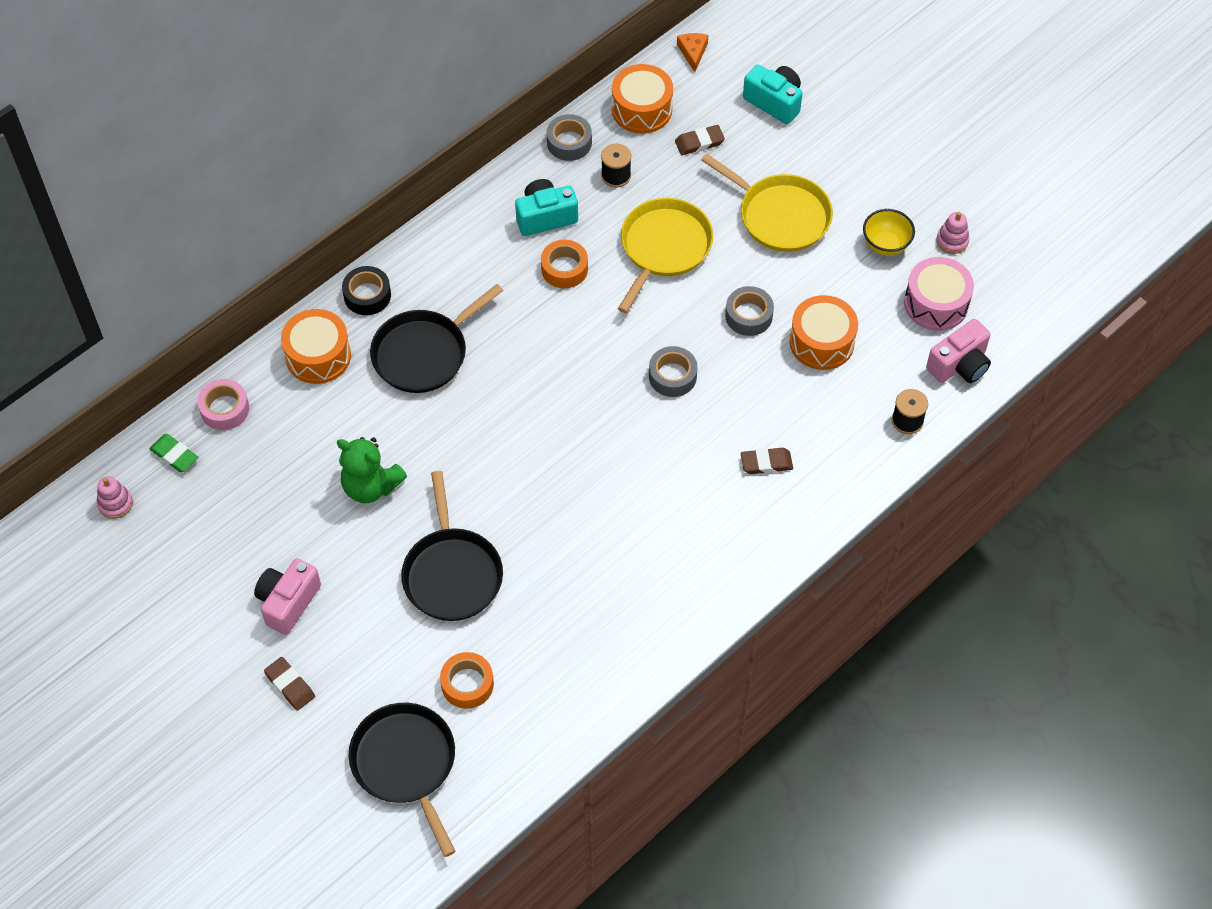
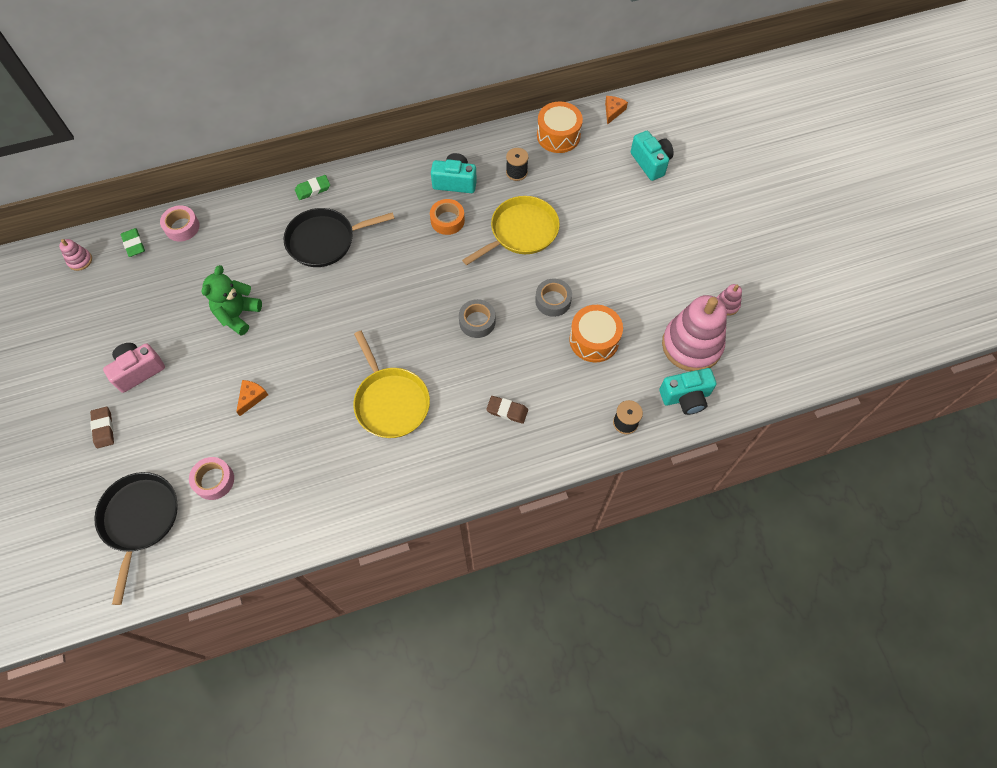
camera: 25 degrees right, 5 degrees up
(318, 356) = (259, 216): orange drum -> none
(367, 295) = (313, 189): black tape -> green eraser
(370, 486) = (238, 315): green teddy bear -> green teddy bear turned 60 degrees clockwise
(452, 574) = (251, 397): black pan -> orange cheese
(467, 684) = (214, 480): orange tape -> pink tape
(569, 142) = (498, 140): grey tape -> none
(699, 142) = (584, 171): brown eraser -> none
(780, 216) = (613, 240): yellow pan -> yellow pan (390, 402)
(885, 245) = (676, 289): yellow bowl -> none
(936, 303) = (691, 345): pink drum -> pink stacking toy
(959, 365) = (685, 397): pink camera -> turquoise camera

